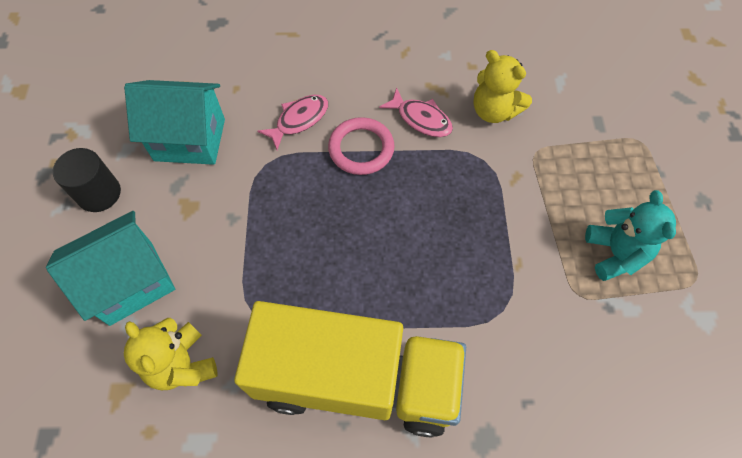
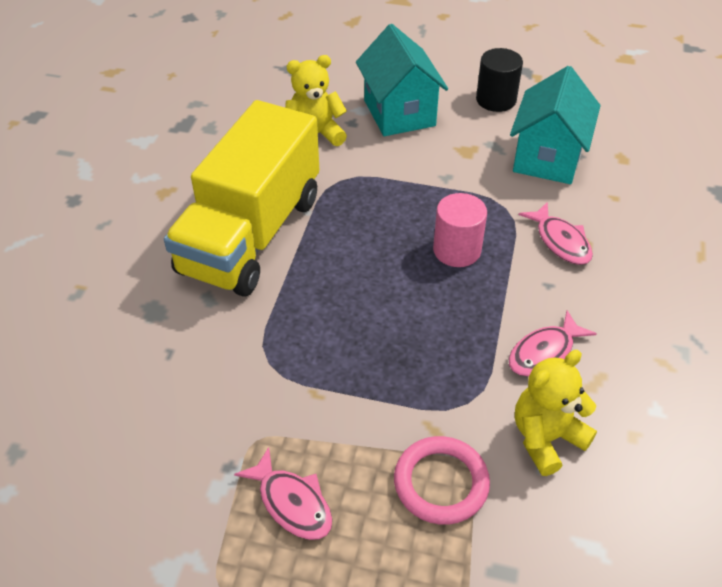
camera: 105 degrees right, 15 degrees down
(329, 192) = (457, 250): none -> pink cylinder
(361, 149) = (509, 287): pink ring -> pink ring (441, 483)
(615, 253) = (292, 503): turquoise teddy bear -> pink fish

